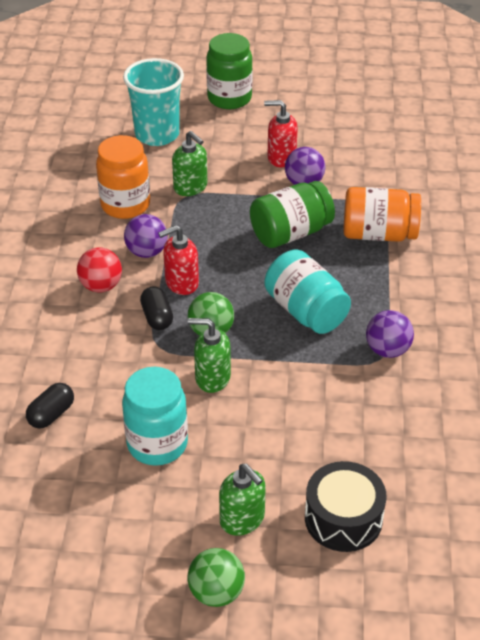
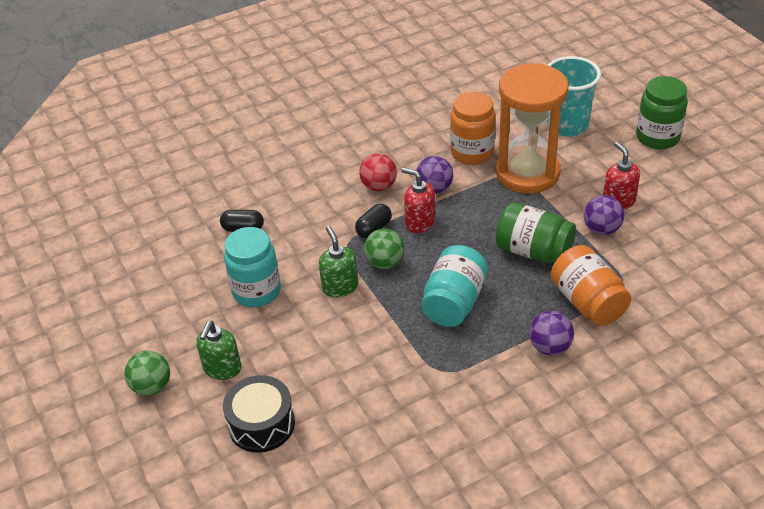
camera: 60 degrees right, 0 degrees up
(190, 187) = (527, 173): green soap dispenser -> orange hourglass
(387, 350) = (455, 370): purple ball -> purple ball (550, 347)

